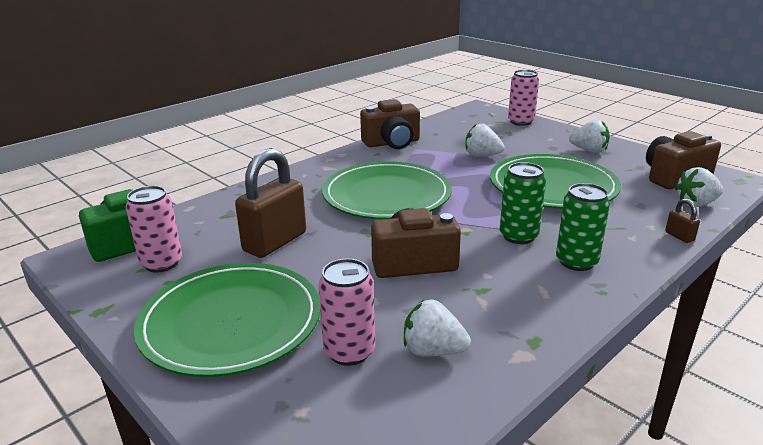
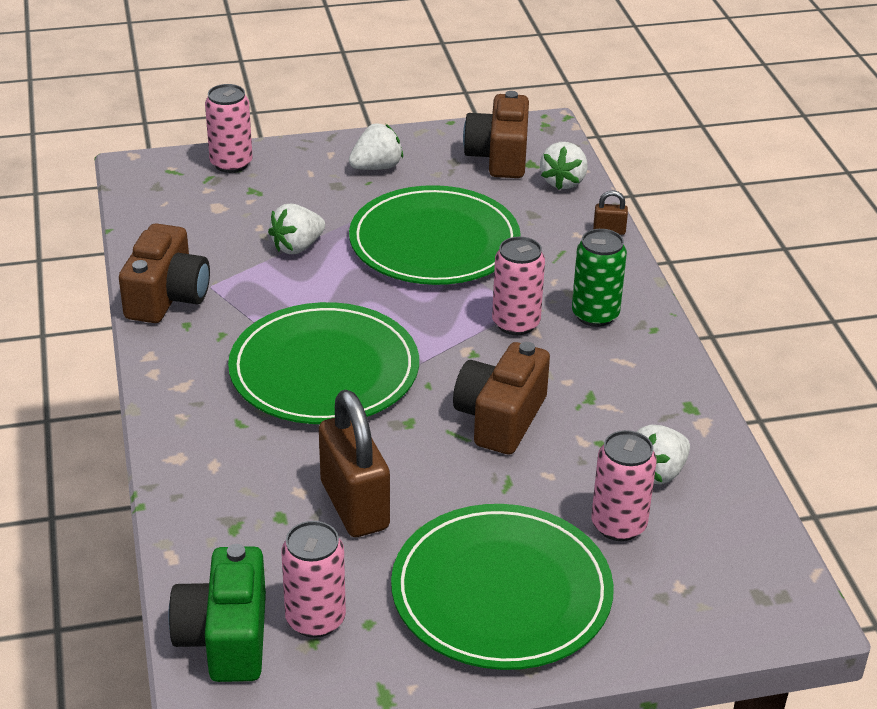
camera: 60 degrees left, 10 degrees up
(518, 236) = (516, 323): green can -> pink can

